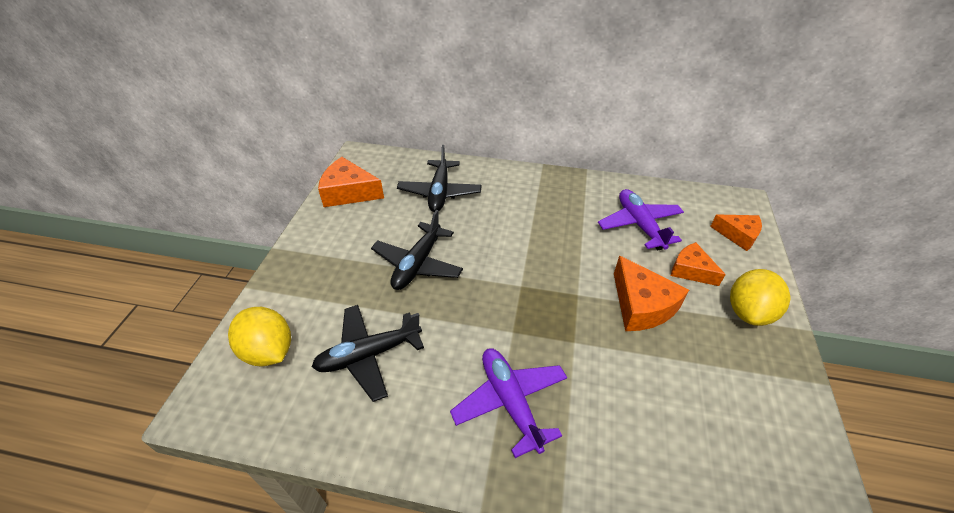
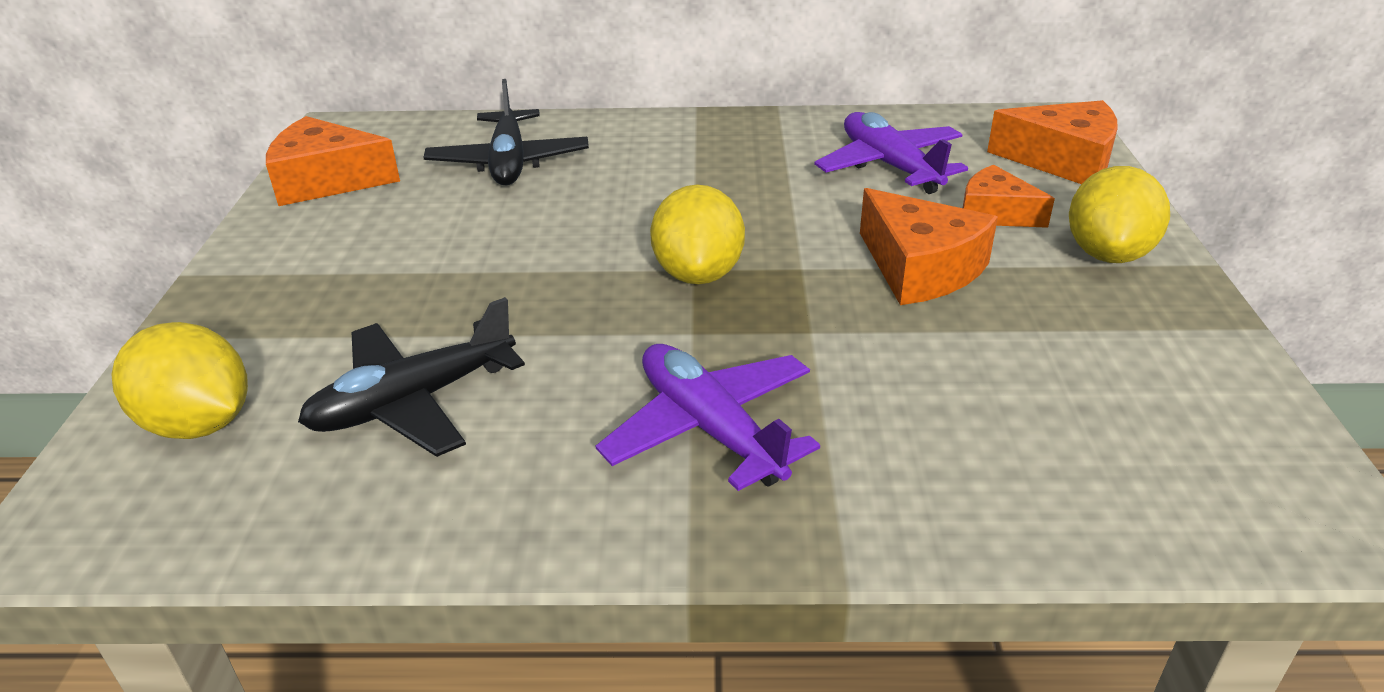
camera: 10 degrees left, 10 degrees down
(418, 264) = (486, 263): black plane -> none
(523, 290) = (698, 274): none -> yellow lemon
(738, 235) = (1063, 160): orange cheese -> orange cheese, size x1.52

